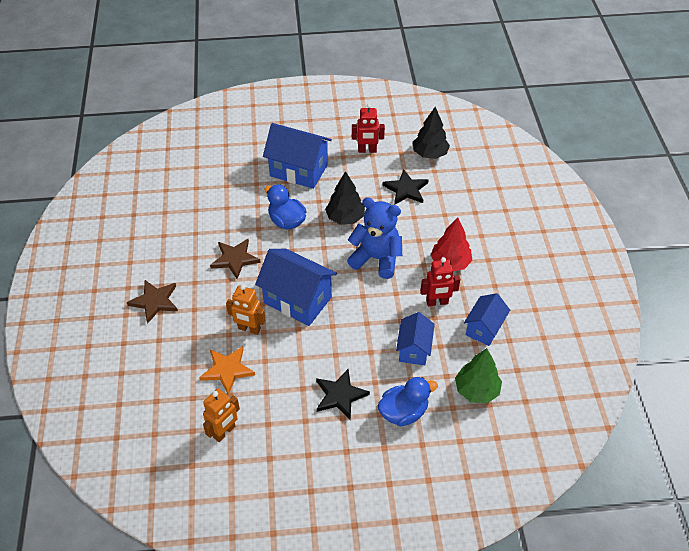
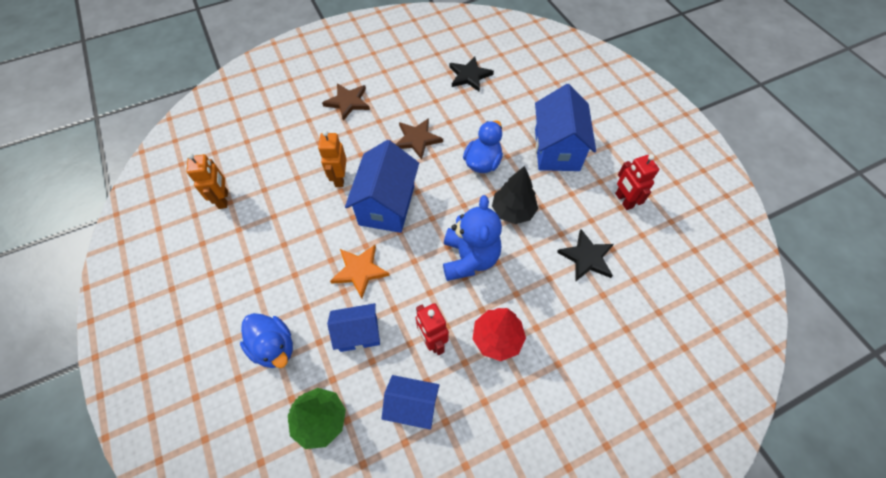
camera: 70 degrees right, 10 degrees up
(224, 432) = (223, 199): orange robot -> orange robot turned 120 degrees counterclockwise
(227, 370) = (289, 178): orange star -> orange star (359, 270)
(340, 395) = (282, 279): black star -> black star (469, 76)
(430, 154) = (659, 266): black tree -> none

